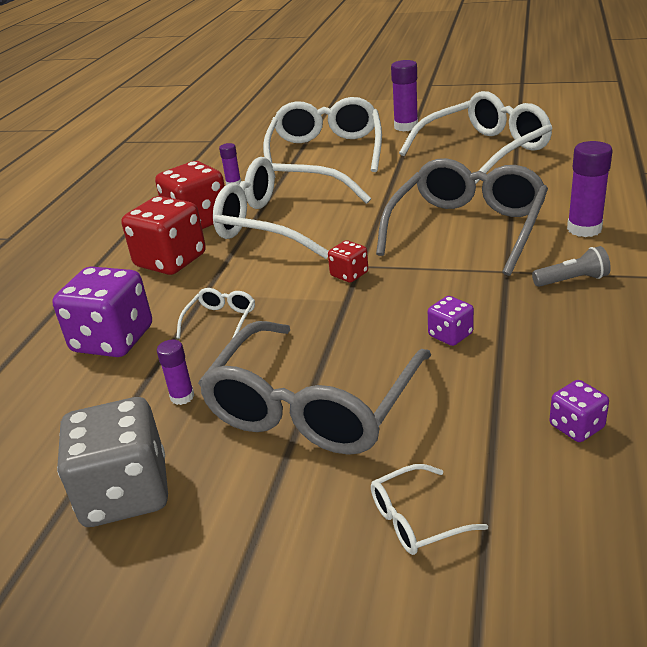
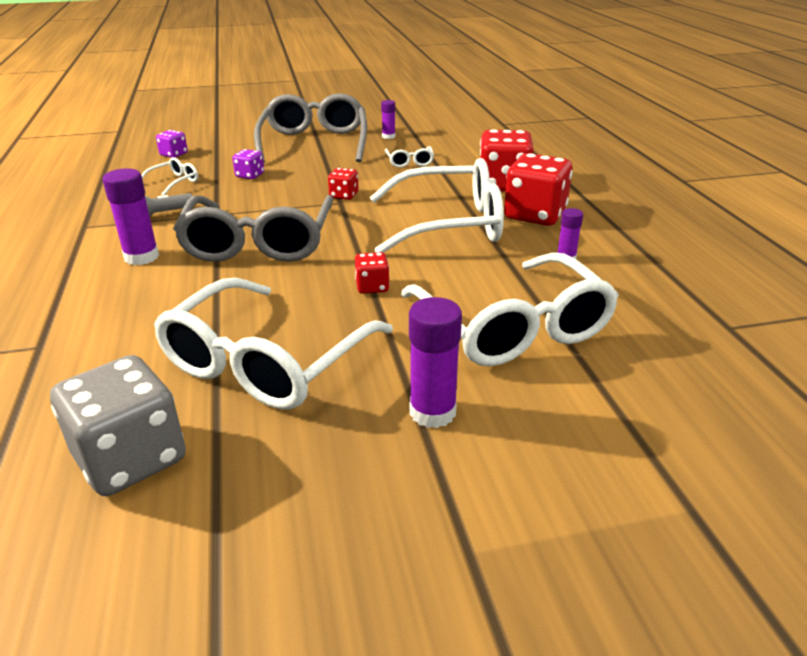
camera: 150 degrees right, 0 degrees up
(113, 340) = (466, 147): purple dice -> none
(125, 493) = (375, 115): grey dice -> grey dice (131, 458)
(391, 181) = (372, 287): none -> red dice
(416, 520) = (245, 126): white glasses -> white glasses (174, 182)

